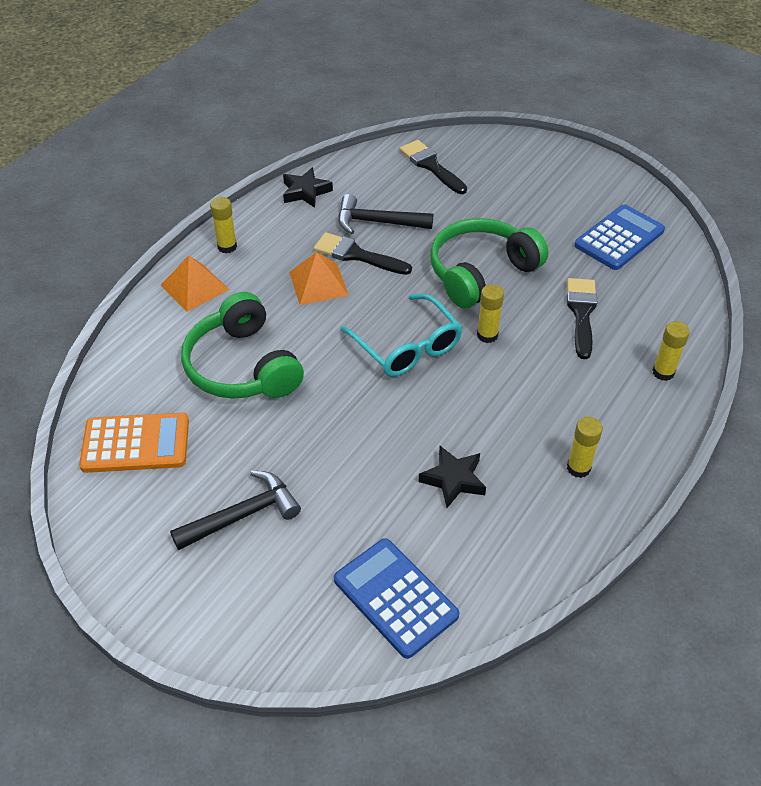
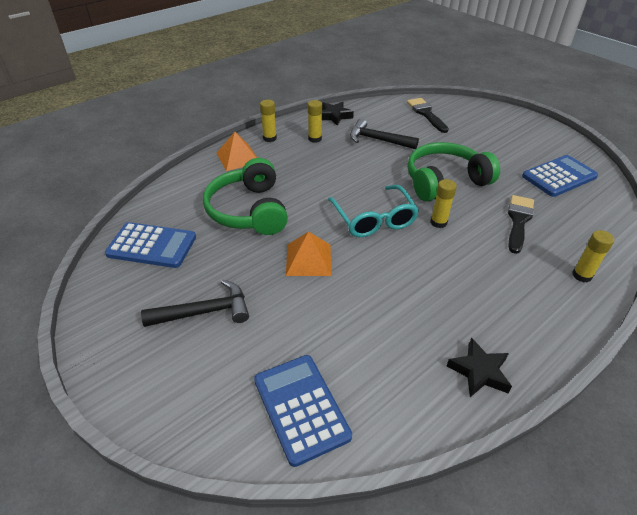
camera: 15 degrees right, 5 degrees down
(135, 444) = (152, 246): orange calculator -> blue calculator
(318, 283) = (323, 169): orange pyramid -> orange pyramid (308, 259)
(357, 255) = (356, 156): black brush -> none
(453, 480) = (381, 321): black star -> black star (479, 372)
(578, 468) = (492, 335): yellow glue stick -> yellow glue stick (314, 139)

